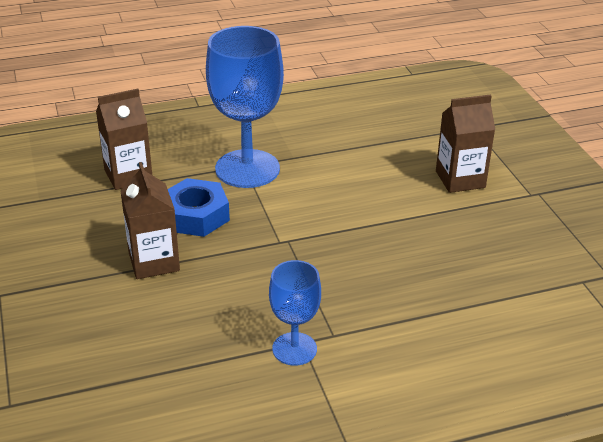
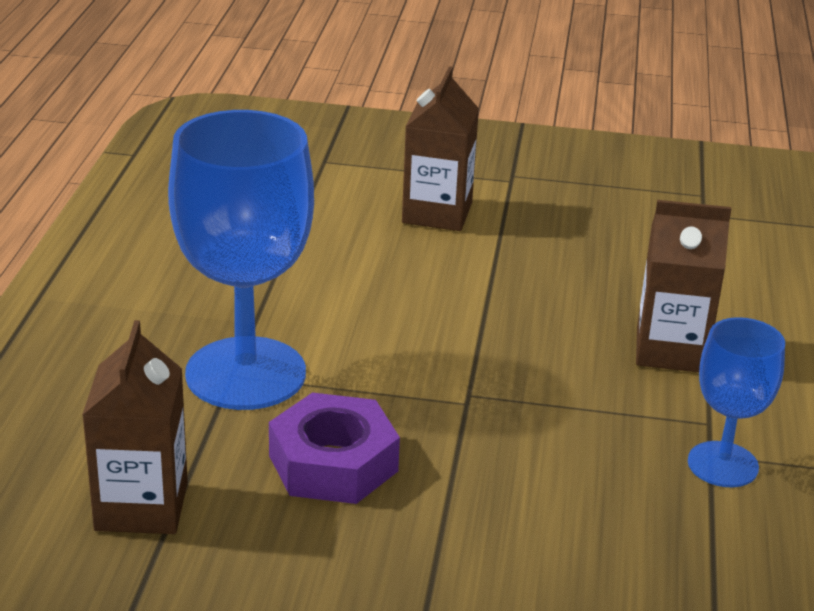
camera: 65 degrees left, 5 degrees down
(154, 261) = (428, 543): brown carton -> brown carton (670, 350)
(196, 215) = (333, 463): blue nut -> purple nut

